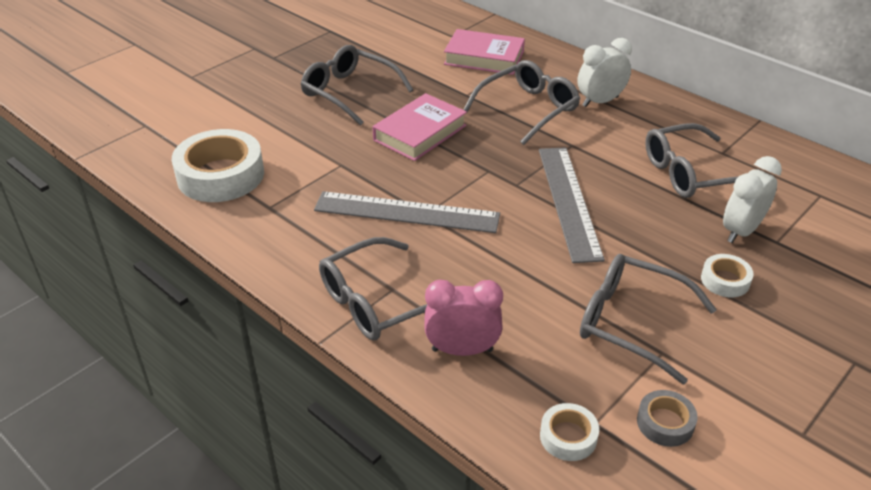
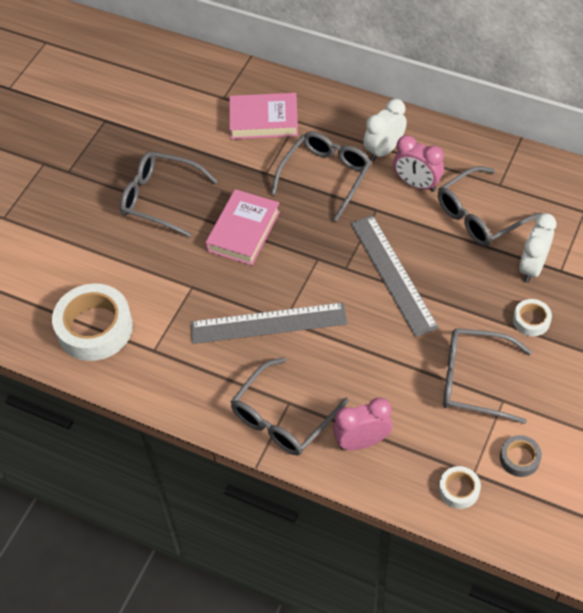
camera: 15 degrees left, 15 degrees up
(626, 134) = (417, 184): none -> pink clock

